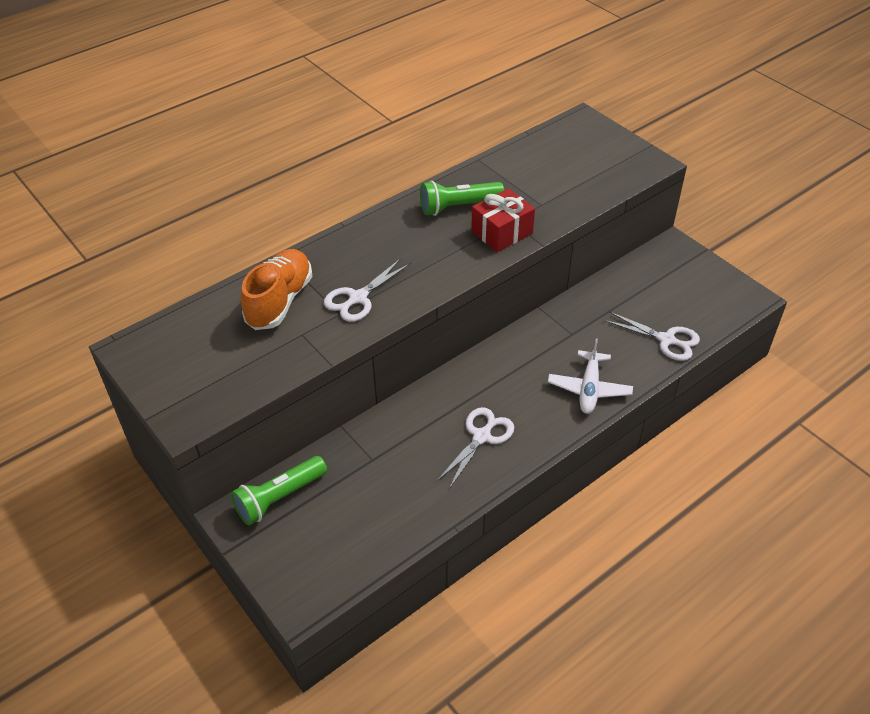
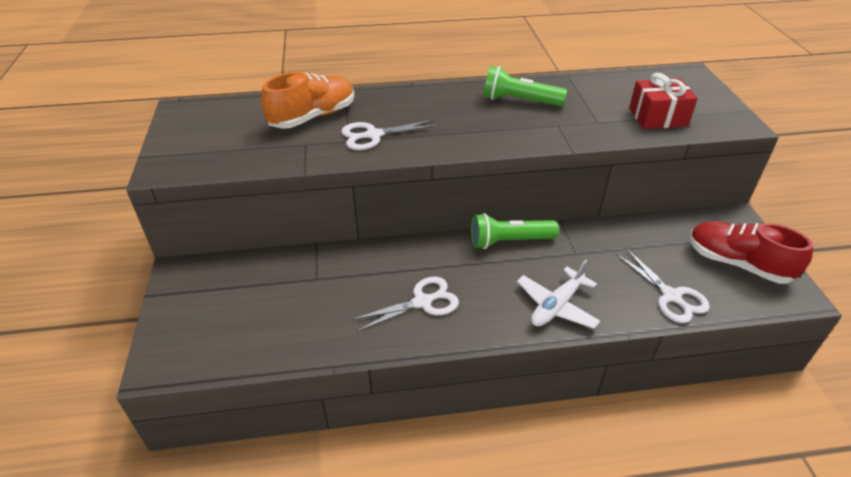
camera: 30 degrees right, 5 degrees down
(279, 497) = (222, 274): green flashlight -> green flashlight (509, 241)
(502, 232) = (542, 130): red gift -> red gift (657, 117)
(696, 288) = (737, 263): none -> red shoe

